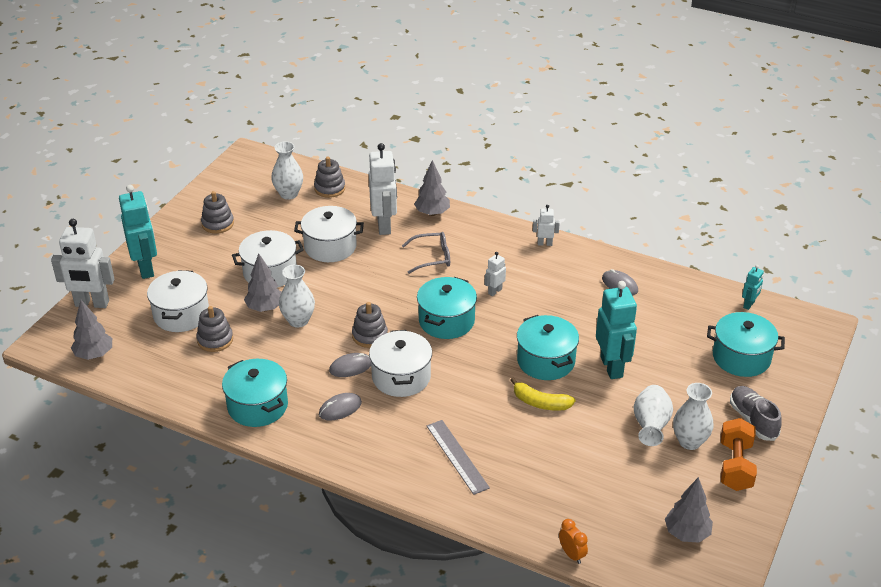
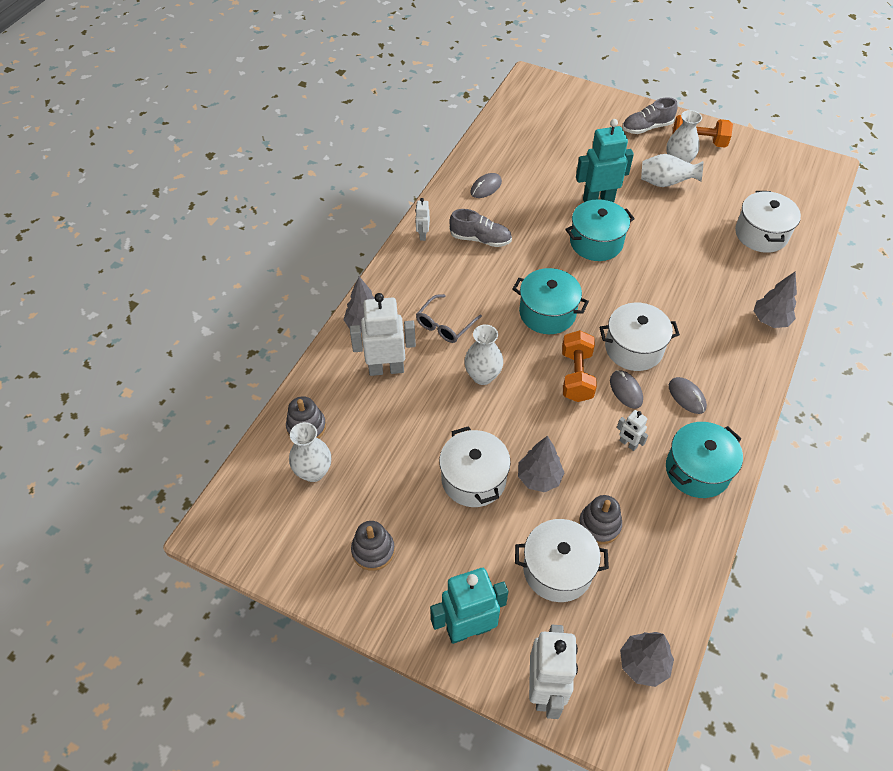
camera: 90 degrees left, 15 degrees up
(298, 320) = (558, 443): white vase -> white vase (482, 376)
(330, 247) = (424, 419): white pot -> white pot (761, 234)
(370, 336) = (576, 376): grey stacking toy -> orange dumbbell
(432, 257) = (445, 325): grey glasses -> grey glasses turned 135 degrees counterclockwise
(457, 456) = (729, 306): grey ruler -> none
(495, 291) = (499, 275): white robot -> white robot (628, 444)
(540, 403) = (650, 248): yellow banana -> none
(543, 280) = (480, 239): none -> grey shoe
(572, 554) = (814, 237): orange clock -> none
(686, 533) = (773, 174): grey tree -> grey tree (770, 320)
(741, 357) = (576, 125): turquoise pot -> none
(749, 305) = (509, 113): turquoise robot -> none

